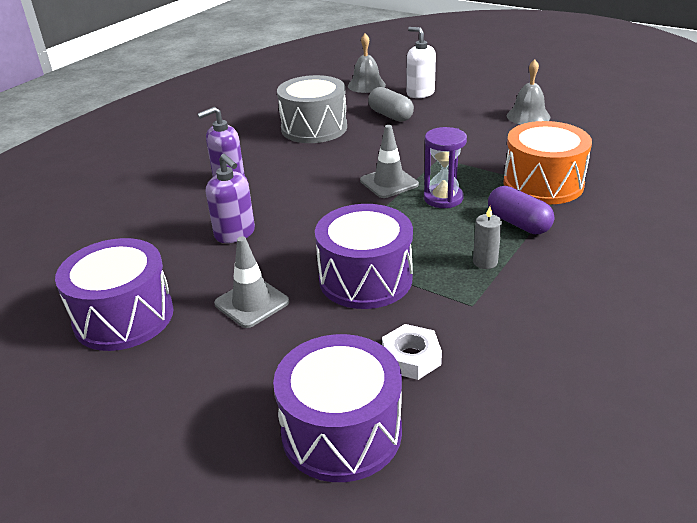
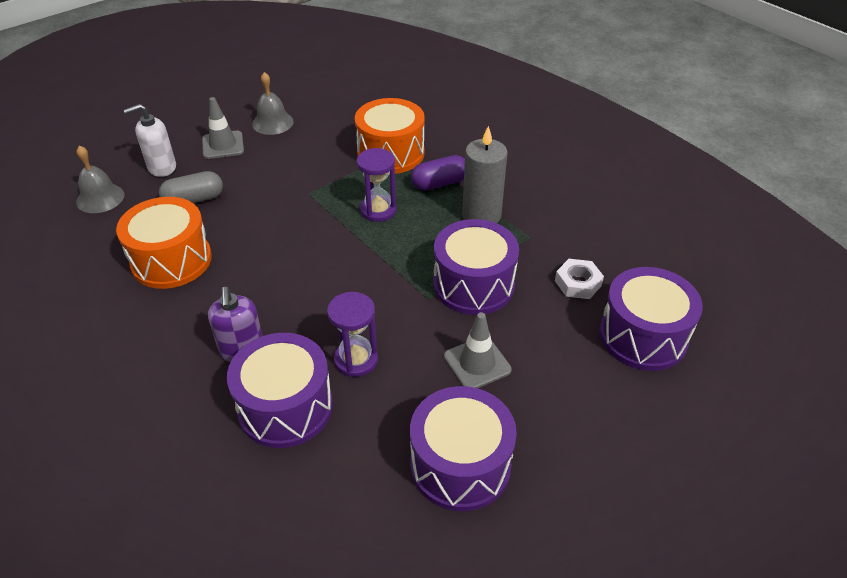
camera: 75 degrees left, 10 degrees up
(175, 214) = (285, 407): none -> purple drum
(235, 234) = (356, 360): purple soap dispenser -> purple hourglass
(314, 128) = (171, 260): grey drum -> orange drum
(389, 183) = (330, 234): grey traffic cone -> grey traffic cone (223, 145)
(485, 262) = (481, 215): grey candle -> grey candle, size x1.98

